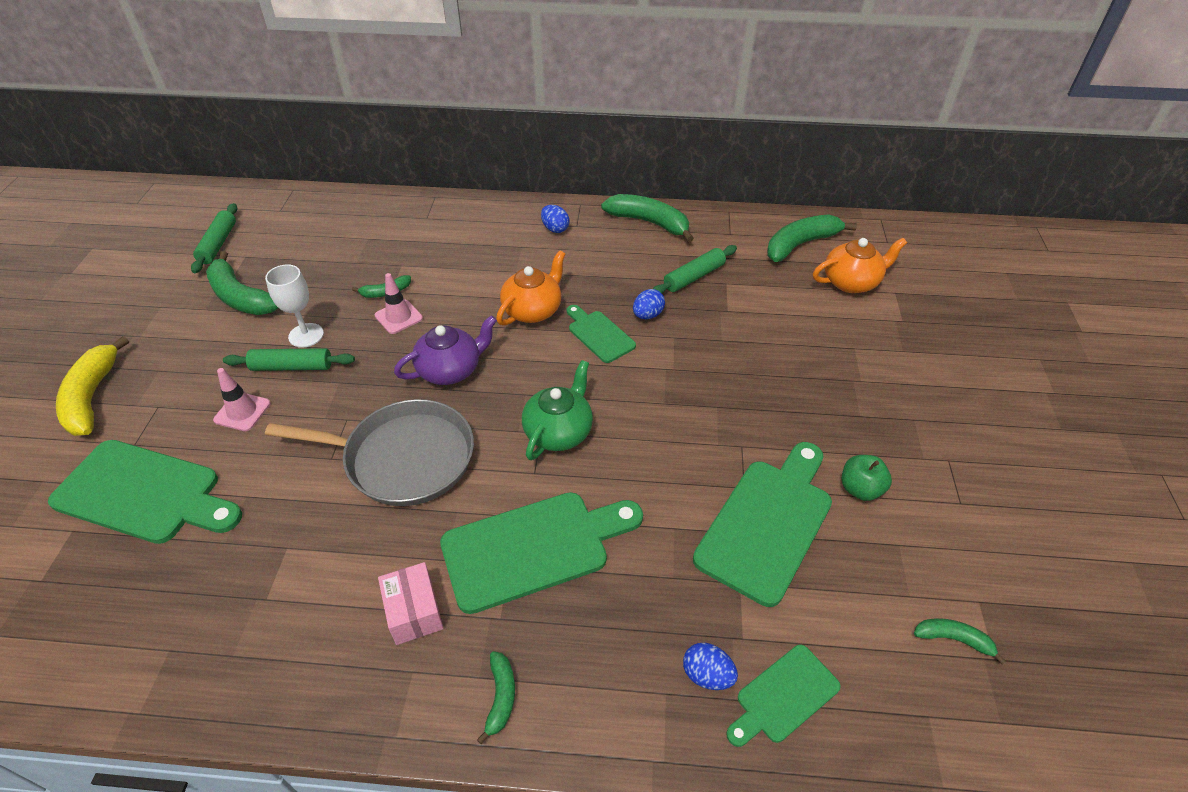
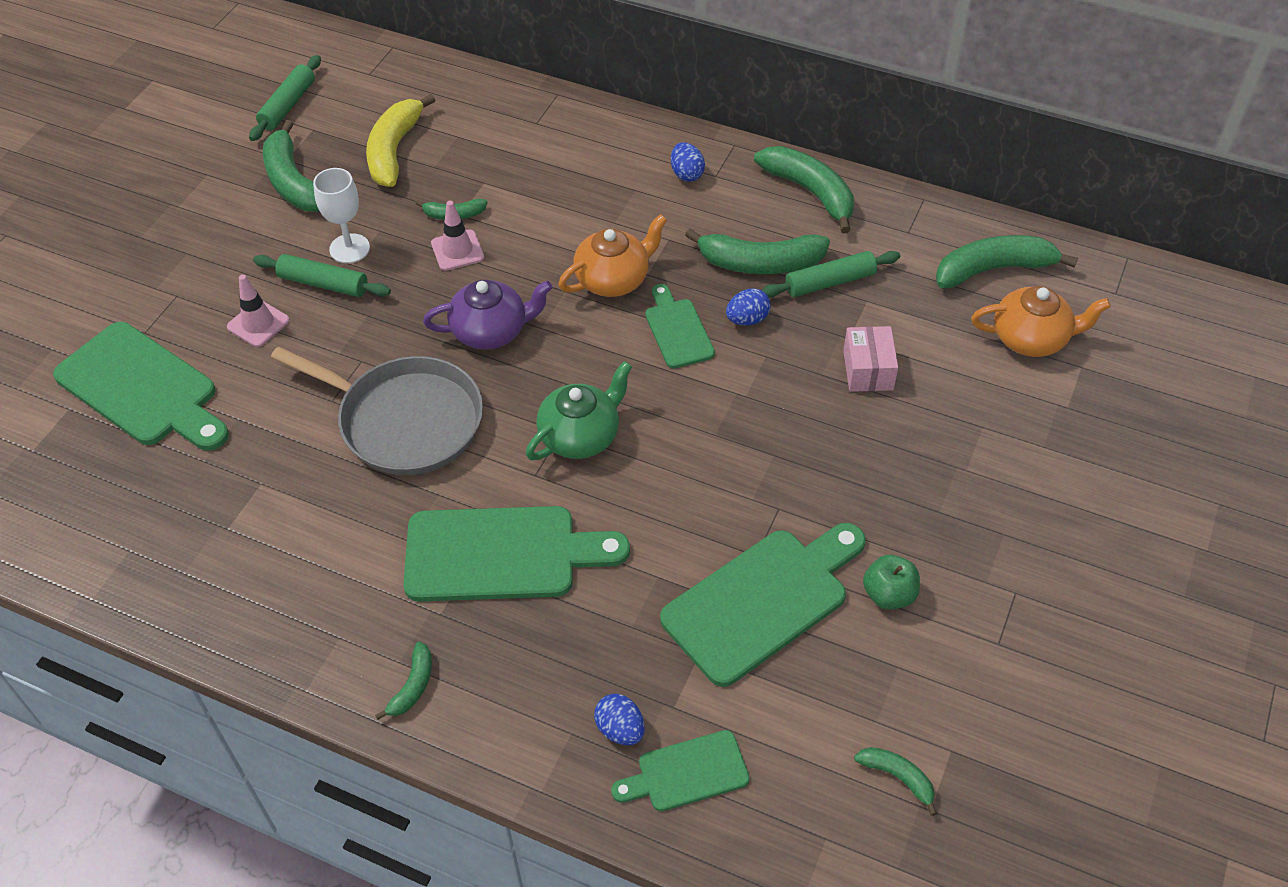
camera: 20 degrees right, 5 degrees up
(92, 397) = (116, 268): yellow banana -> yellow banana (394, 150)
(414, 611) = (361, 582): pink box -> pink box (868, 370)
(637, 275) = (760, 263): none -> green banana

